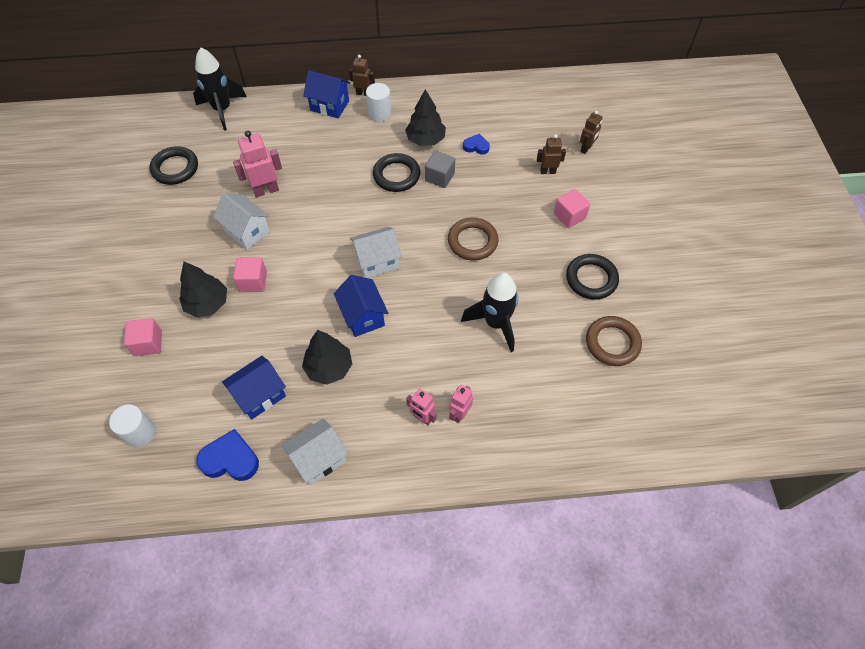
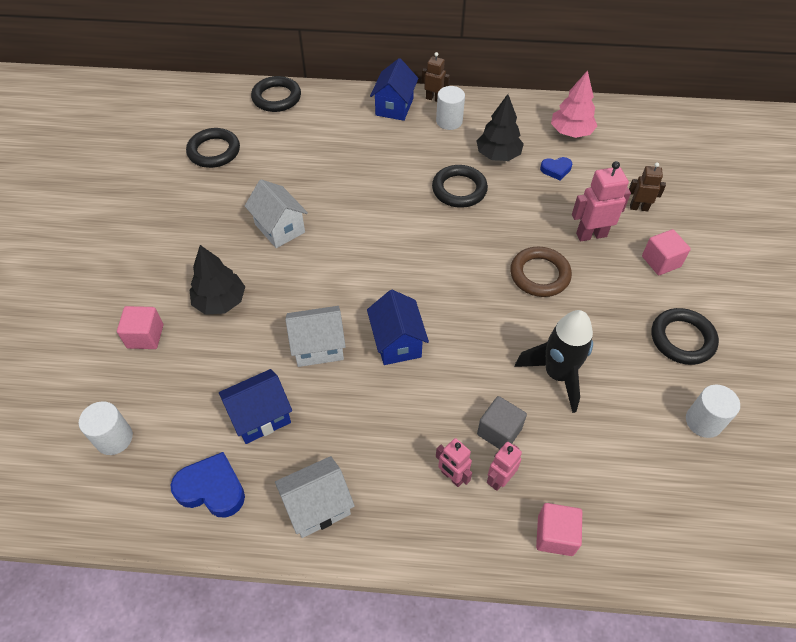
camera: 10 degrees right, 5 degrees down
(222, 110) = (276, 98): black rocket -> black ring
(253, 281) = (276, 284): pink cube -> pink cube (555, 535)
(266, 190) = (309, 187): pink robot -> pink robot (591, 235)
(329, 106) = (394, 107): blue house -> blue house turned 75 degrees clockwise
(329, 367) = (347, 396): black tree -> none
(377, 262) = (423, 282): white house -> white house (318, 347)
(439, 177) = (509, 198): grey cube -> grey cube (499, 431)
(476, 146) = (556, 170): blue heart -> blue heart turned 150 degrees clockwise
(485, 110) = (571, 132): none -> pink tree
(586, 148) = (688, 188): brown robot -> none
(612, 343) = (703, 421): brown ring -> white cylinder

